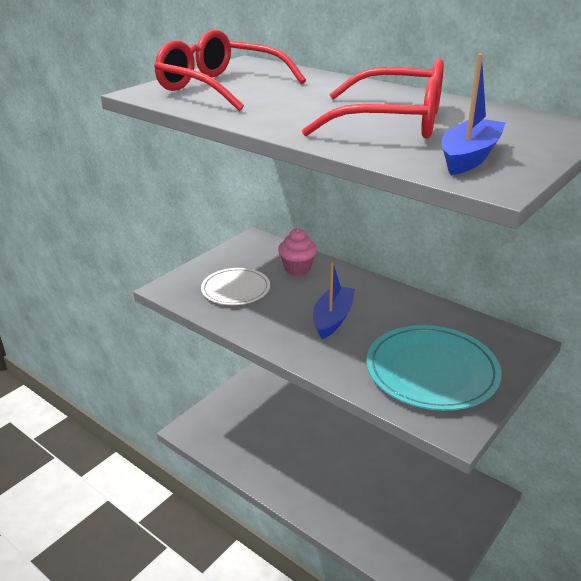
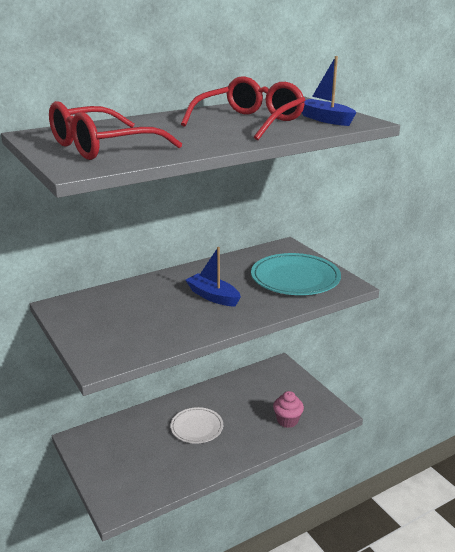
camera: 70 degrees left, 5 degrees down
(235, 289) = (134, 329): white plate -> white plate (197, 427)
(297, 269) = (129, 296): pink cupcake -> pink cupcake (287, 421)

